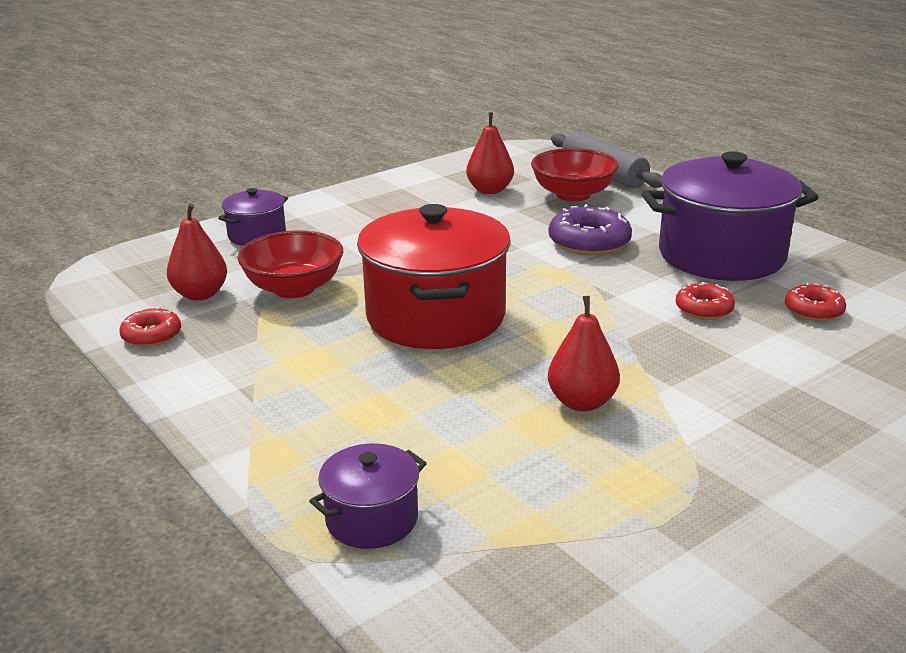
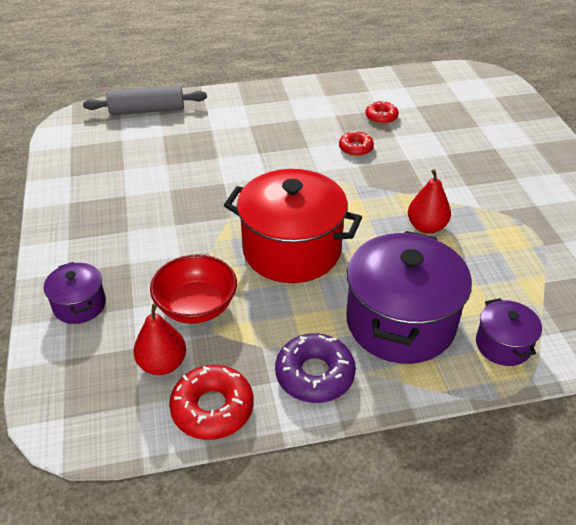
camera: 65 degrees left, 15 degrees up
(152, 335) = (212, 408): red donut -> red donut, size x1.63
(490, 190) = (121, 164): red pear -> none
(573, 195) = (166, 134): red bowl -> none
(589, 242) = (242, 154): purple donut -> purple donut (314, 375)
(721, 255) = (299, 117): purple pot -> purple pot (400, 322)

